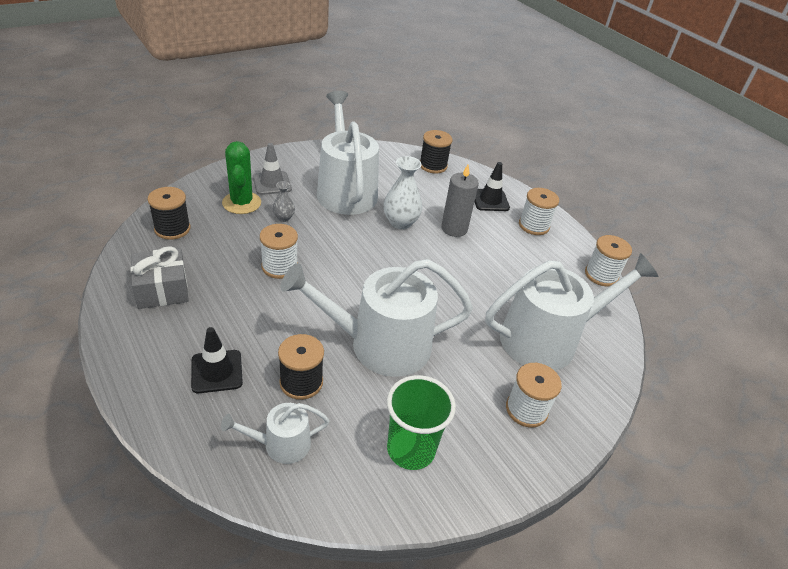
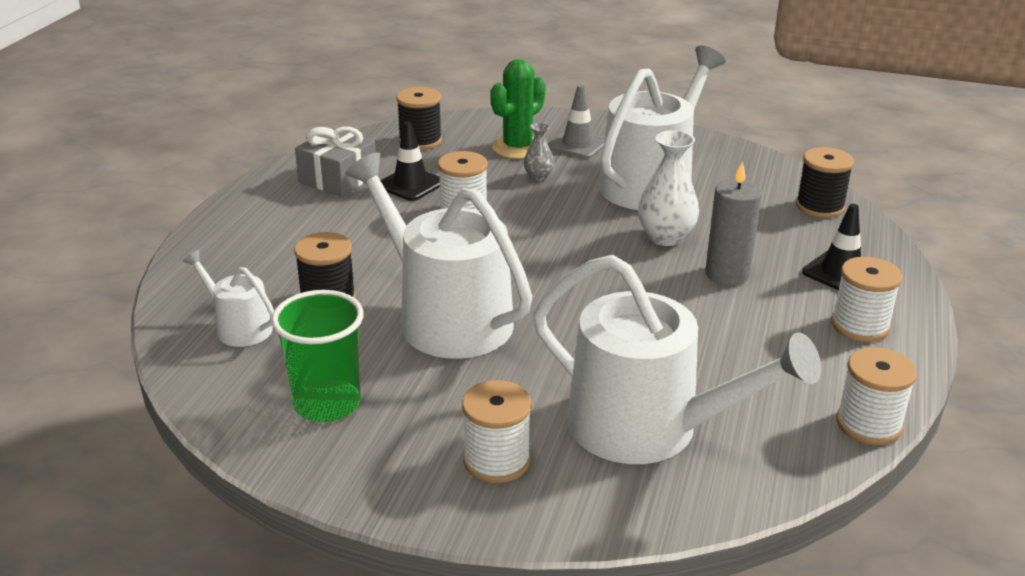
camera: 55 degrees right, 10 degrees down
(217, 371) = (280, 253): black traffic cone -> black traffic cone (410, 184)

